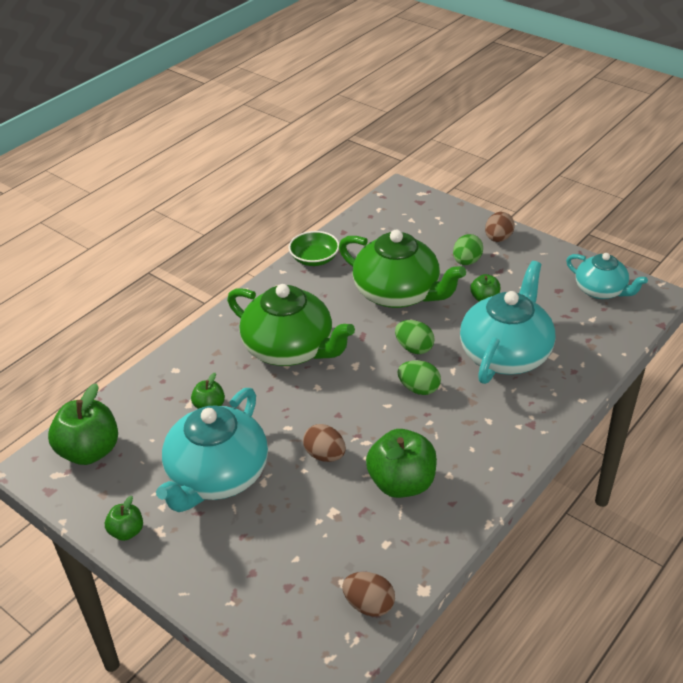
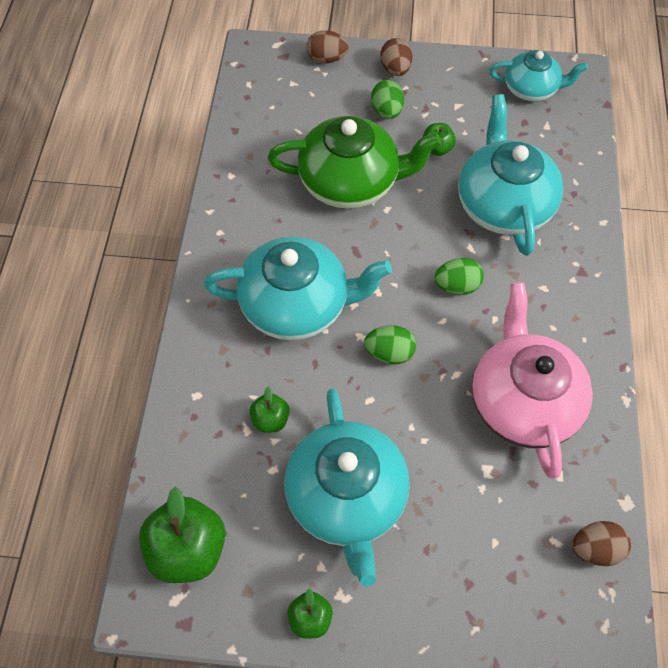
camera: 35 degrees left, 20 degrees up
(290, 349) = (297, 305): green teapot -> turquoise teapot
(314, 259) = (232, 179): green bowl -> none
(325, 455) = (430, 411): brown egg -> brown egg (327, 59)
(401, 483) = (523, 401): green apple -> pink teapot
(414, 348) = (416, 240): green egg -> green egg (389, 353)

